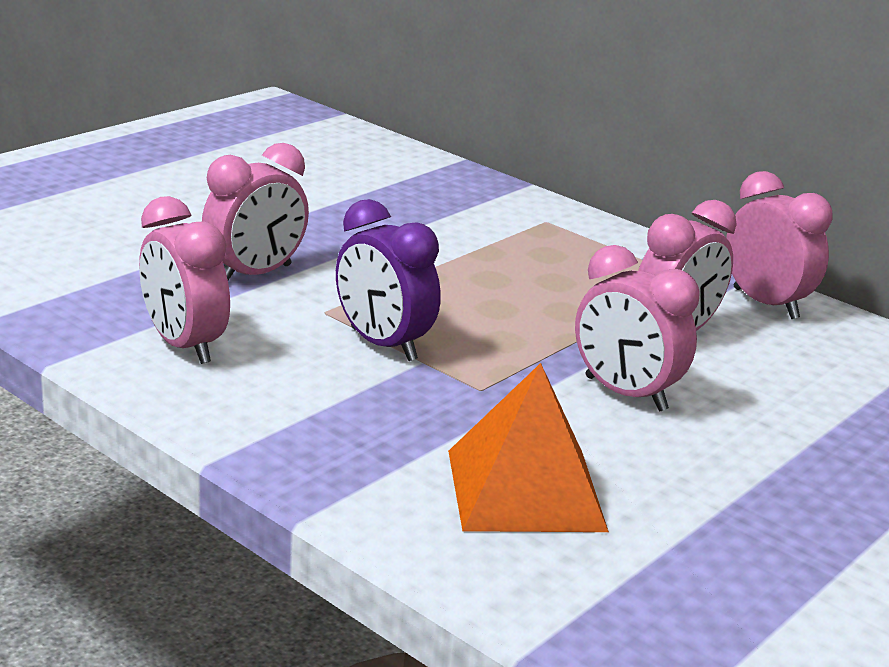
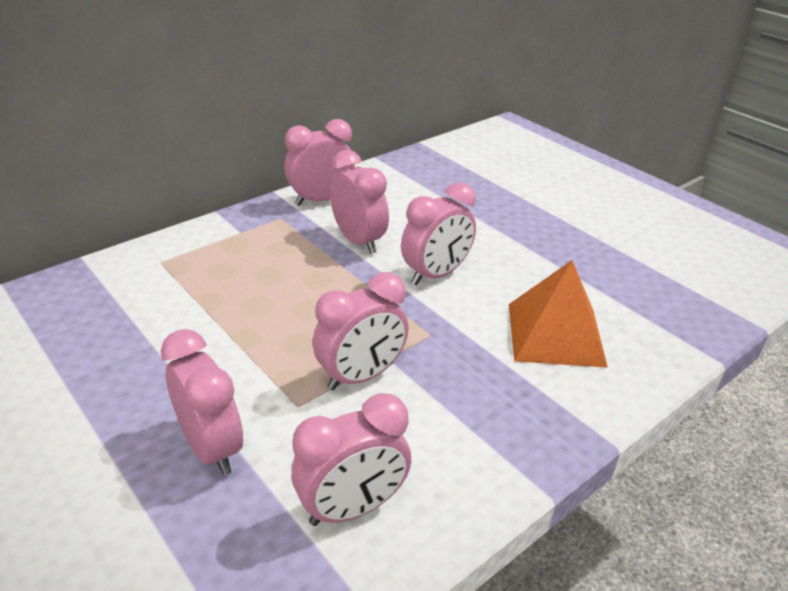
camera: 80 degrees left, 10 degrees up
(383, 344) = (361, 376): purple clock -> pink clock

